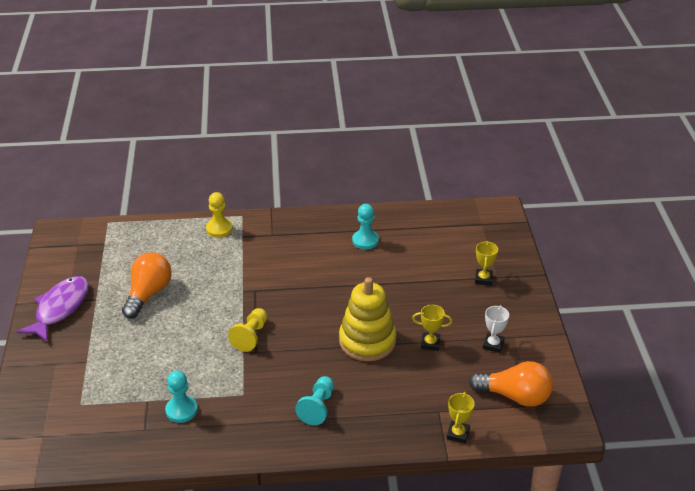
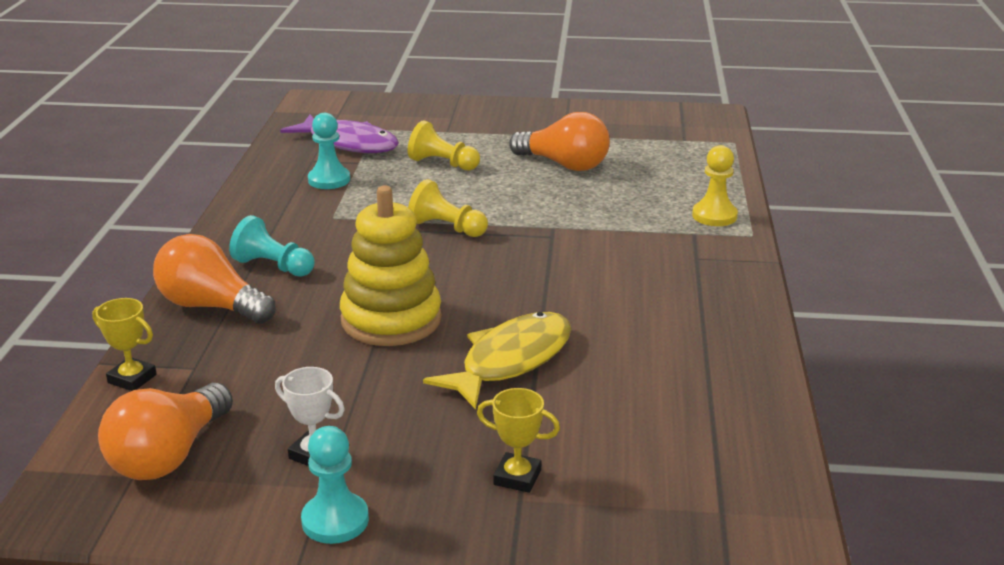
camera: 100 degrees right, 10 degrees down
(60, 308) = (551, 117): purple fish -> purple fish (349, 143)
(149, 354) = (442, 164): none -> yellow pawn
(365, 240) = (670, 346): turquoise pawn -> turquoise pawn (335, 520)
(373, 423) = (211, 306): none -> orange light bulb
(394, 291) = (511, 361): none -> yellow fish
(430, 343) = (354, 381): yellow trophy -> none

